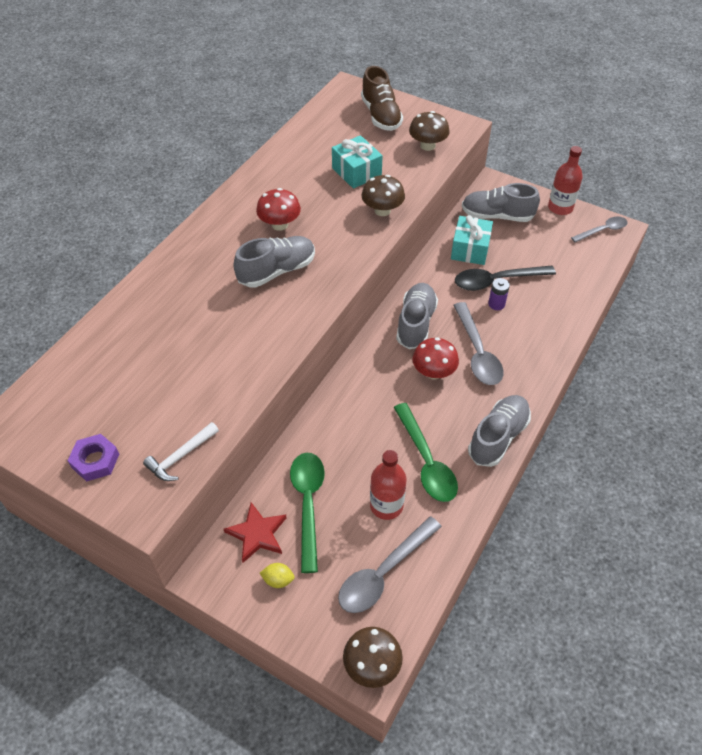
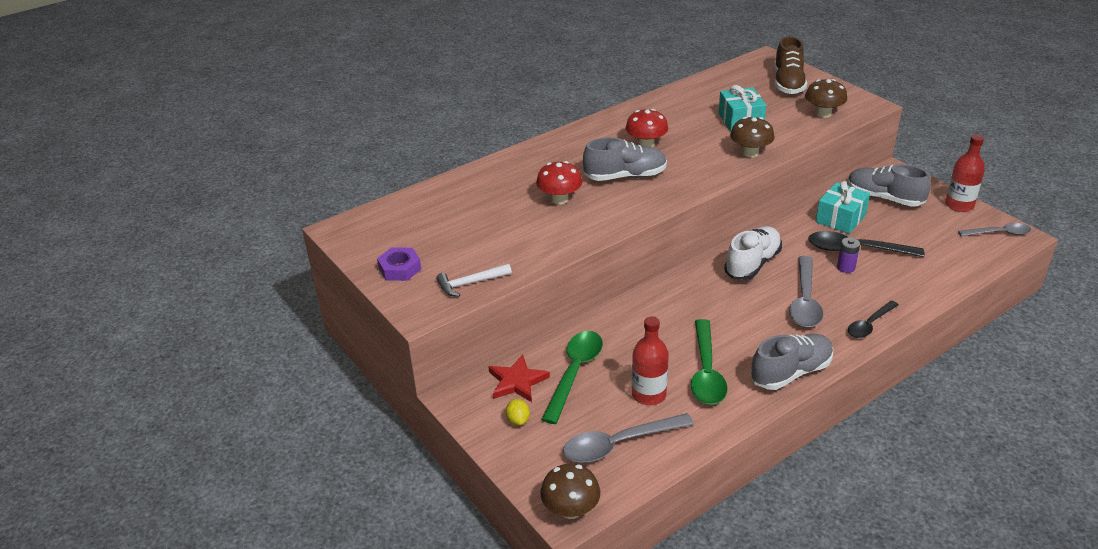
camera: 25 degrees right, 15 degrees down
(278, 580) = (518, 420): yellow lemon -> yellow lemon turned 45 degrees clockwise
(416, 323) = (752, 264): grey shoe -> white shoe
(433, 372) = (750, 305): red mushroom -> red mushroom (559, 199)
(540, 362) = (869, 325): none -> black spoon

